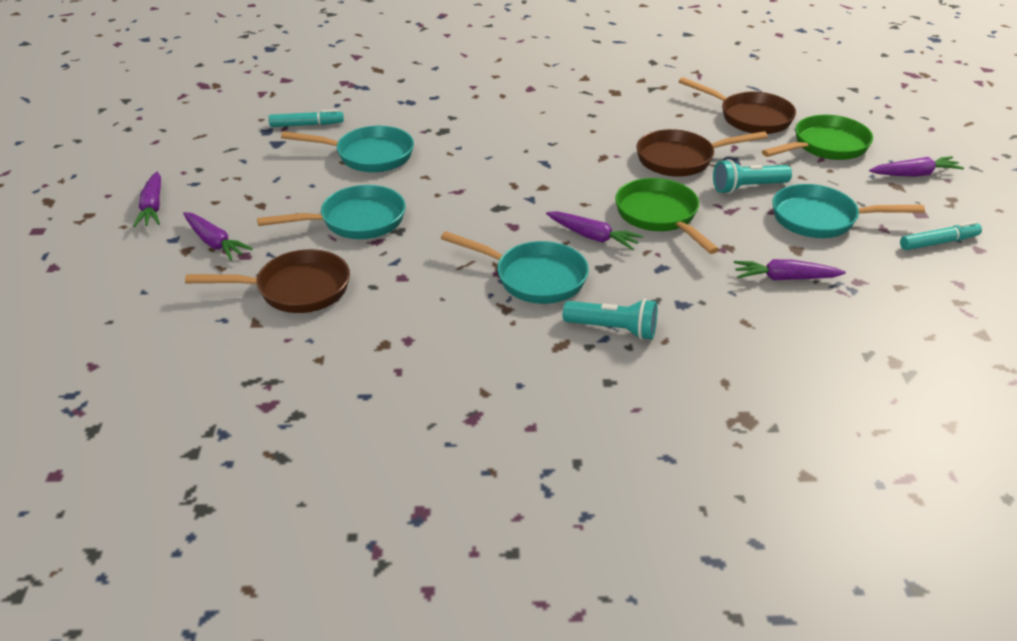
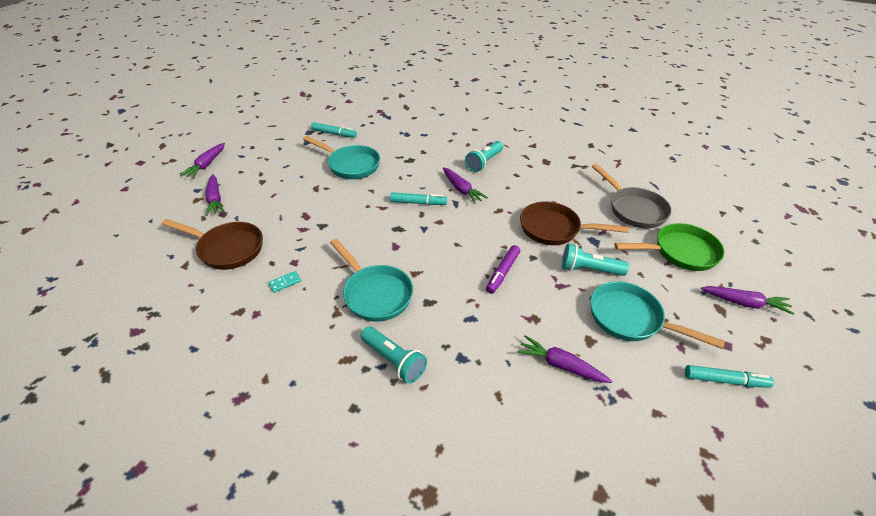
camera: 25 degrees right, 5 degrees up
(356, 221) = (303, 210): turquoise pan -> none
(412, 300) = (285, 282): none -> turquoise domino
(499, 174) = (418, 203): none -> turquoise marker
(541, 111) = (484, 162): none -> turquoise flashlight
(593, 237) = (441, 273): purple carrot -> purple carrot (461, 189)
(659, 216) = (502, 272): green pan -> purple marker
(750, 117) = (633, 209): brown pan -> grey pan

